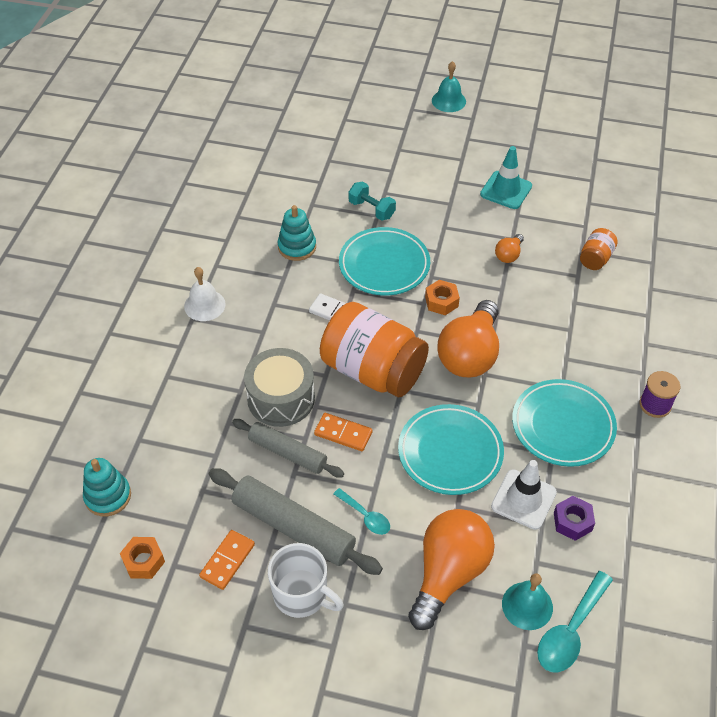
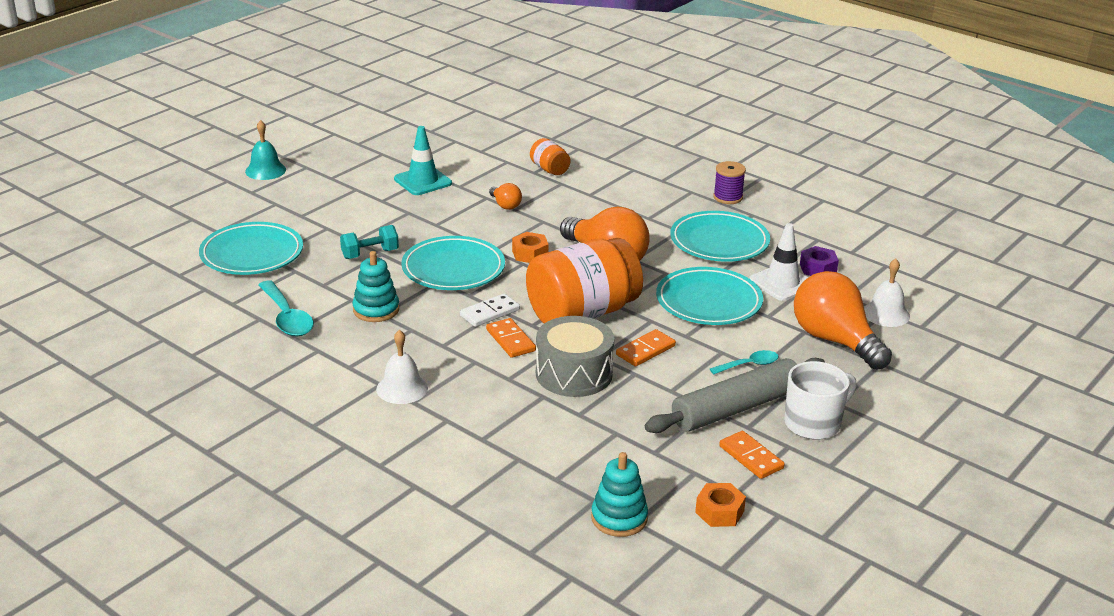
camera: 65 degrees left, 20 degrees down
(287, 452) = (645, 388): grey rolling pin -> none
(304, 341) = (511, 340): none -> orange domino
(326, 150) = (252, 254): none -> turquoise plate
(527, 605) = (886, 314): turquoise bell -> white bell
(570, 631) = (919, 302): turquoise spoon -> turquoise spoon (287, 318)

